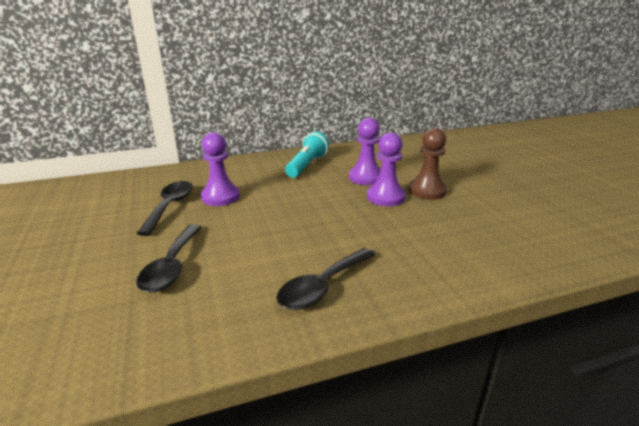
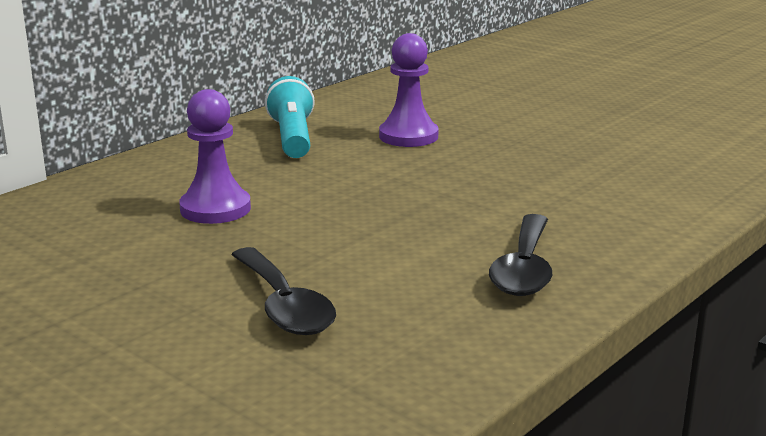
camera: 30 degrees left, 5 degrees down
(170, 206) = (148, 240): black spoon -> none
(385, 197) = (470, 154): purple pawn -> none
(427, 191) = (515, 135): brown pawn -> none

